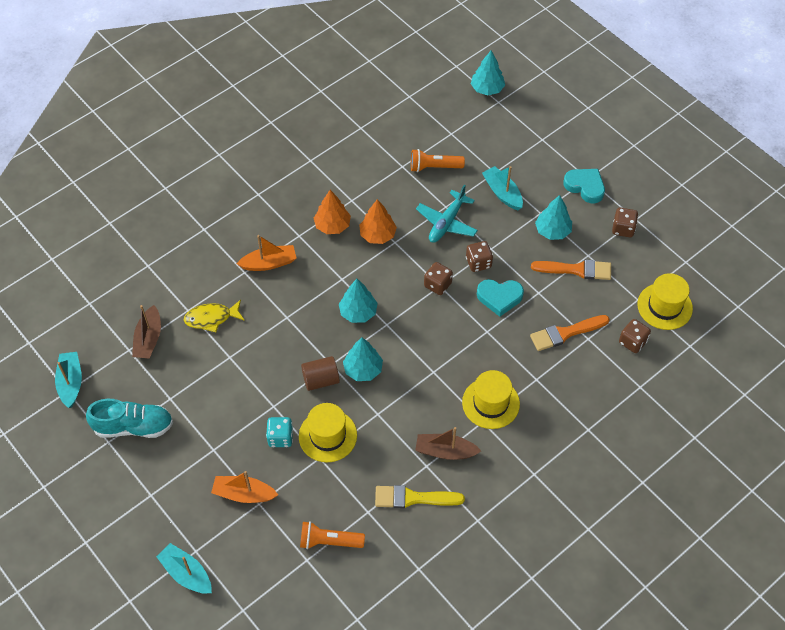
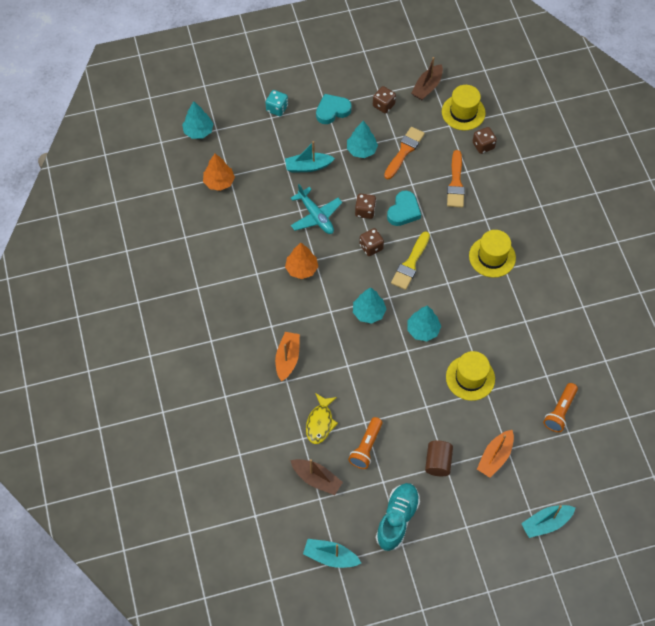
camera: 65 degrees left, 5 degrees up
(280, 437) = (457, 412): turquoise dice -> turquoise dice (277, 108)
(321, 380) = (418, 363): brown cylinder -> brown cylinder (438, 462)
(332, 225) = (274, 297): orange tree -> orange tree (219, 182)
(413, 498) = (548, 340): yellow brush -> yellow brush (410, 264)
(434, 167) = (256, 201): orange flashlight -> orange flashlight (366, 447)
(445, 451) = (519, 303): brown boat -> brown boat (427, 87)

